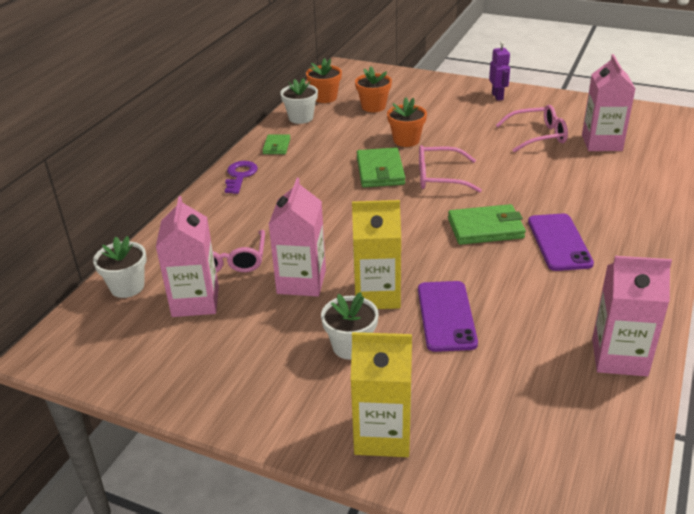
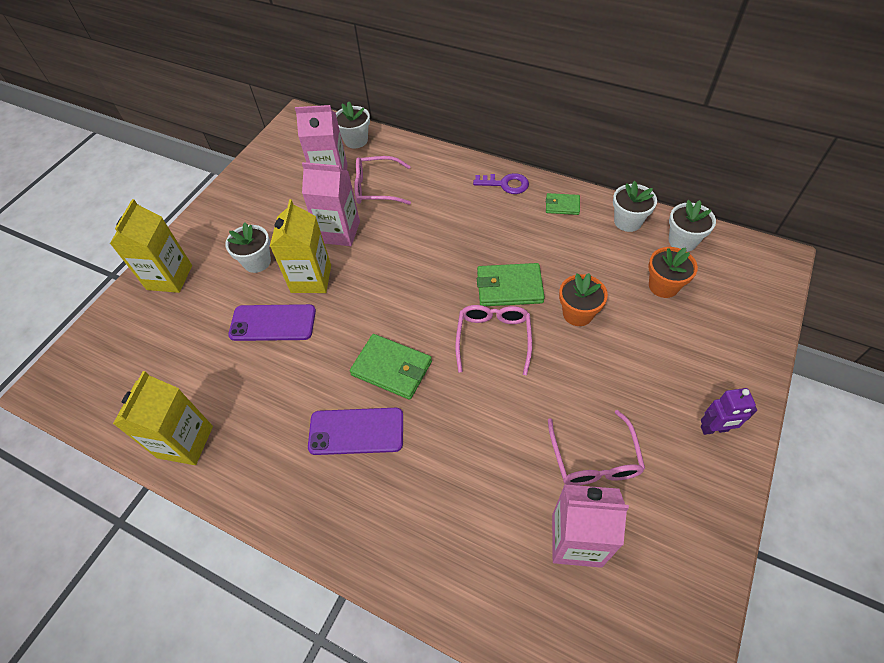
camera: 95 degrees right, 20 degrees up
(325, 97) = (682, 241): orange flower pot -> white flower pot
(485, 228) = (392, 368): green wallet -> green wallet turned 60 degrees counterclockwise
(619, 357) = (185, 442): pink carton -> yellow carton

